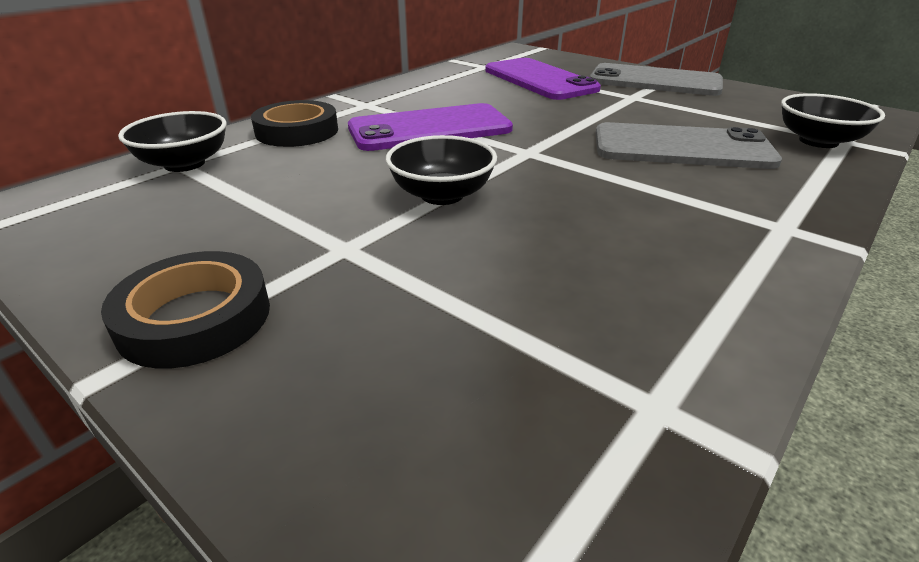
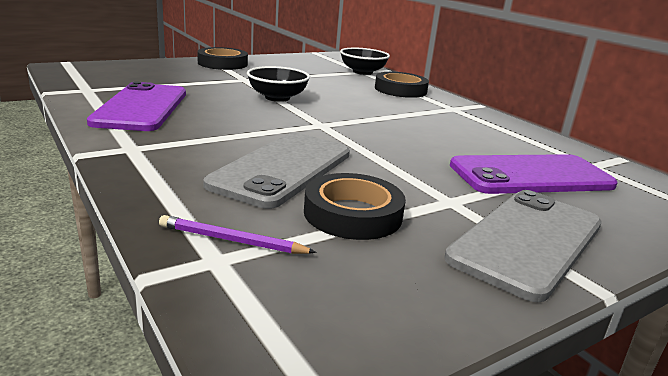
camera: 105 degrees right, 10 degrees down
(430, 129) = (387, 113): purple phone -> purple phone (142, 108)
(710, 117) = (353, 214): none -> black tape
(818, 141) = (232, 240): black bowl -> purple pencil

